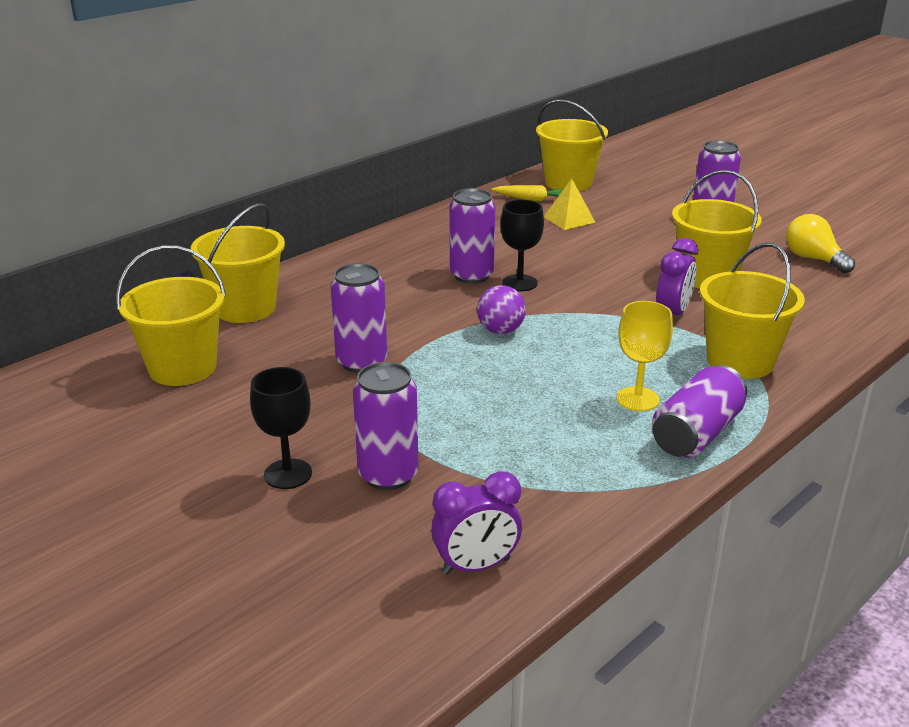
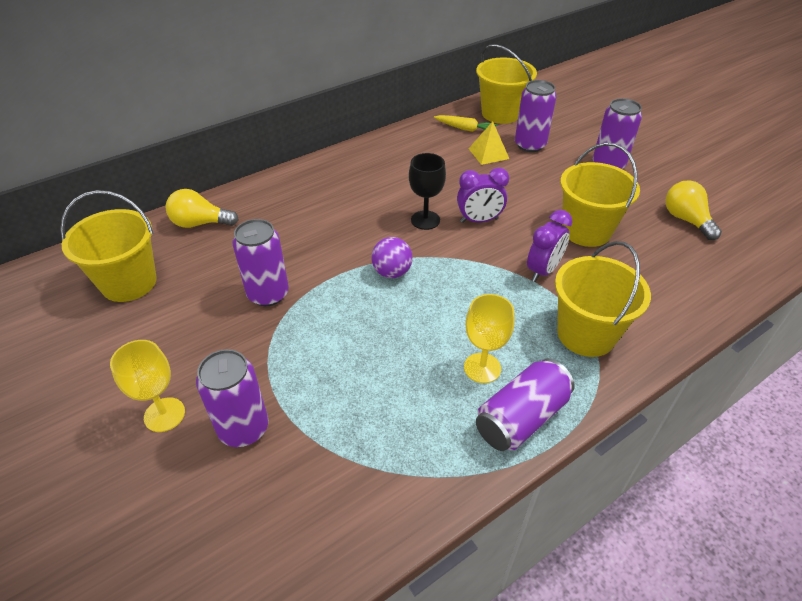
camera: 10 degrees right, 15 degrees up
(245, 308) = (200, 223): yellow bucket -> yellow light bulb
(288, 474) = (164, 414): black goblet -> yellow goblet
(471, 275) = (389, 207): purple can -> purple can (530, 145)
(476, 566) = (278, 553): purple clock -> purple clock (479, 220)

